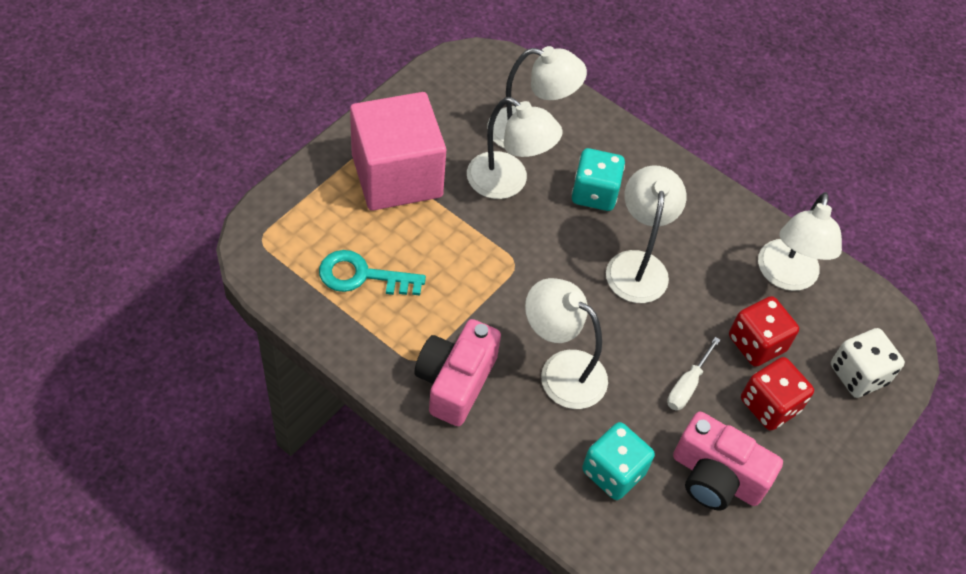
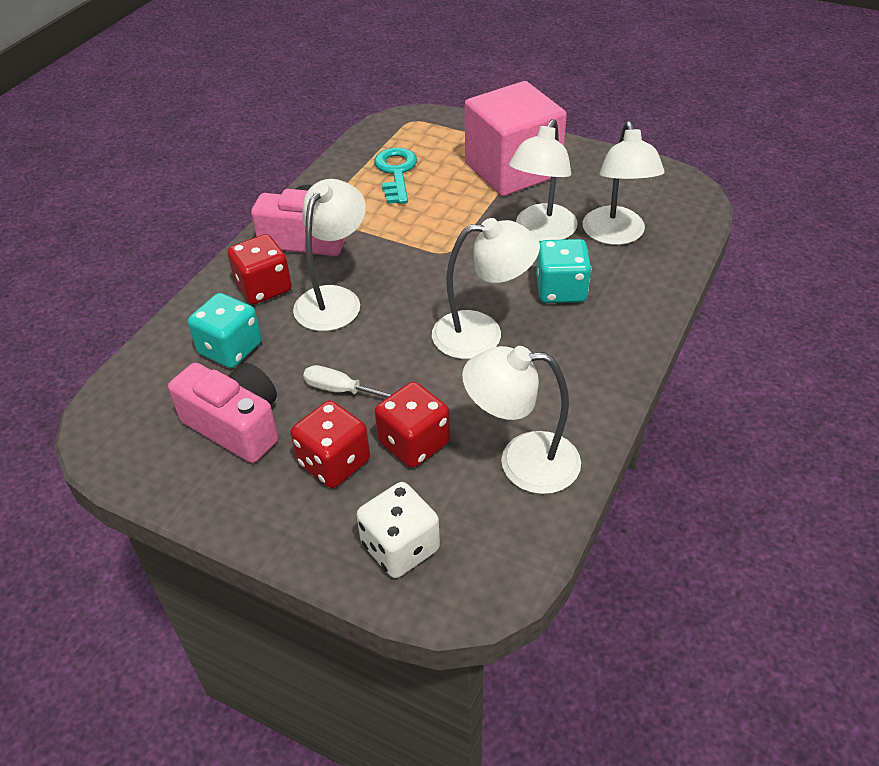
camera: 85 degrees right, 10 degrees down
(526, 431) = (264, 288): none -> red dice
(716, 477) = (236, 425): pink camera -> pink camera turned 105 degrees clockwise

